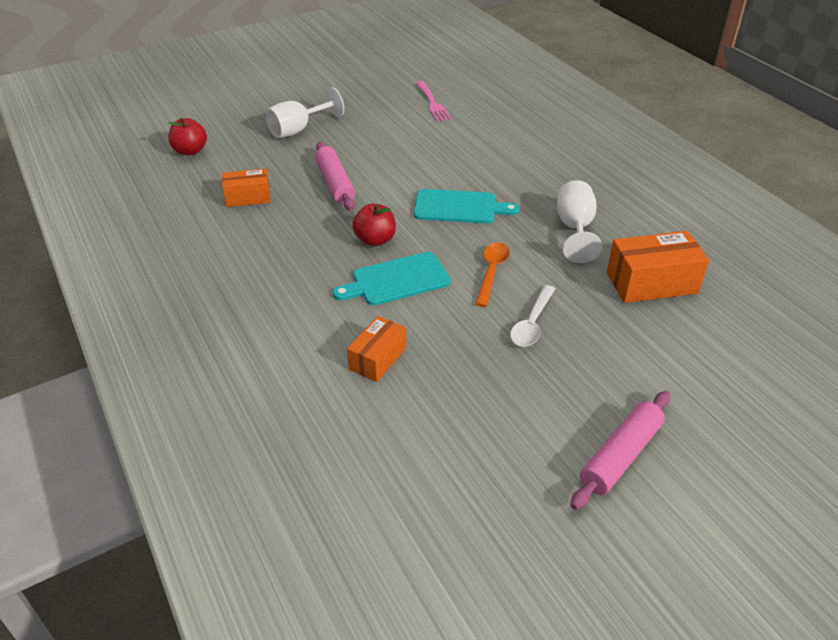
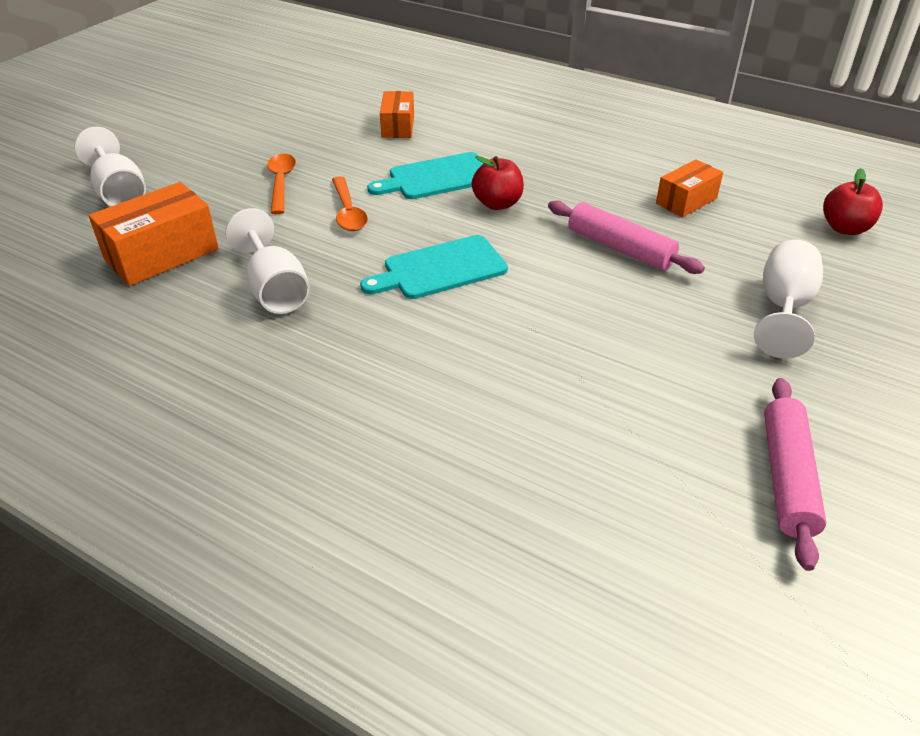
camera: 150 degrees right, 0 degrees up
(397, 280) = (437, 178): turquoise cutting board -> turquoise cutting board turned 150 degrees counterclockwise
(432, 103) = (669, 458): pink fork -> none
(532, 323) = (281, 183): white spoon -> orange spoon
(620, 456) = (175, 129): pink rolling pin -> pink rolling pin (786, 477)
(688, 366) = (119, 193): none -> white goblet

